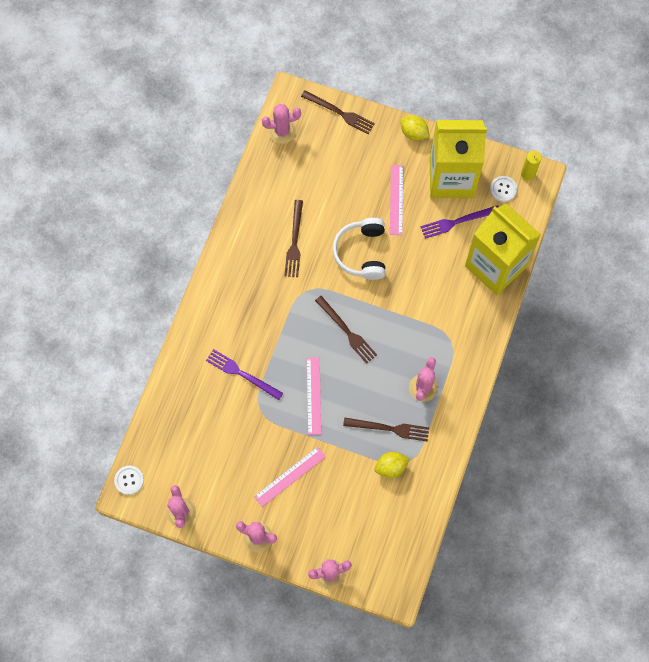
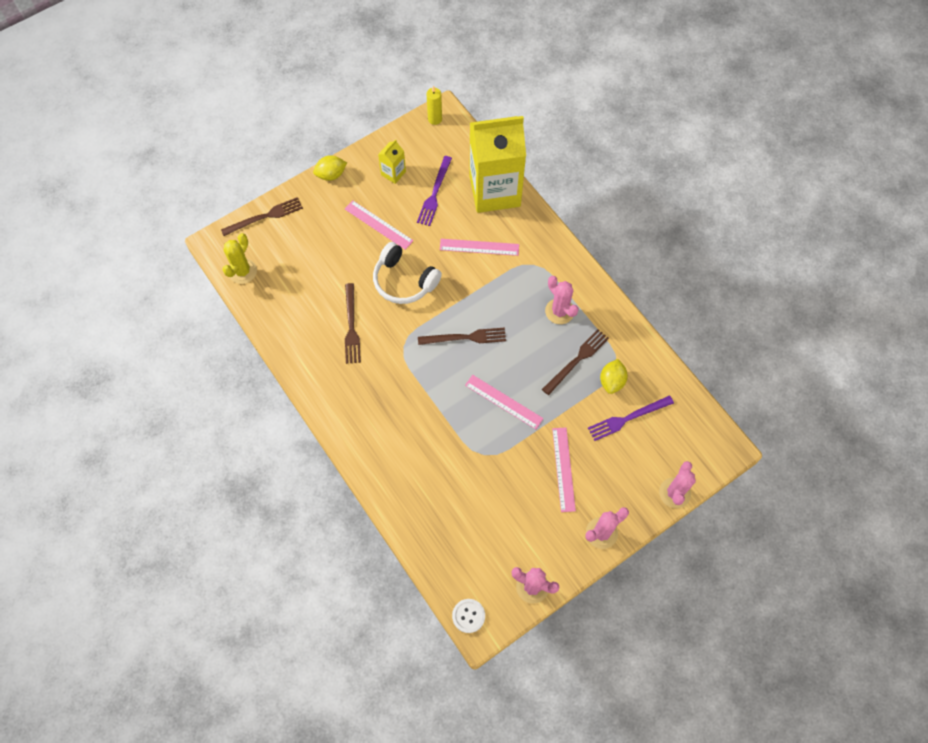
camera: 55 degrees left, 5 degrees down
(242, 374) = (439, 448): purple fork -> purple fork (627, 418)
(282, 131) = (242, 271): pink cactus -> yellow cactus
(294, 241) = (351, 326): brown fork -> brown fork turned 45 degrees clockwise
(434, 288) = (479, 247): none -> pink ruler
(451, 178) = (393, 173): yellow carton -> yellow carton, size x0.41
(503, 189) = (433, 144): white button -> none

